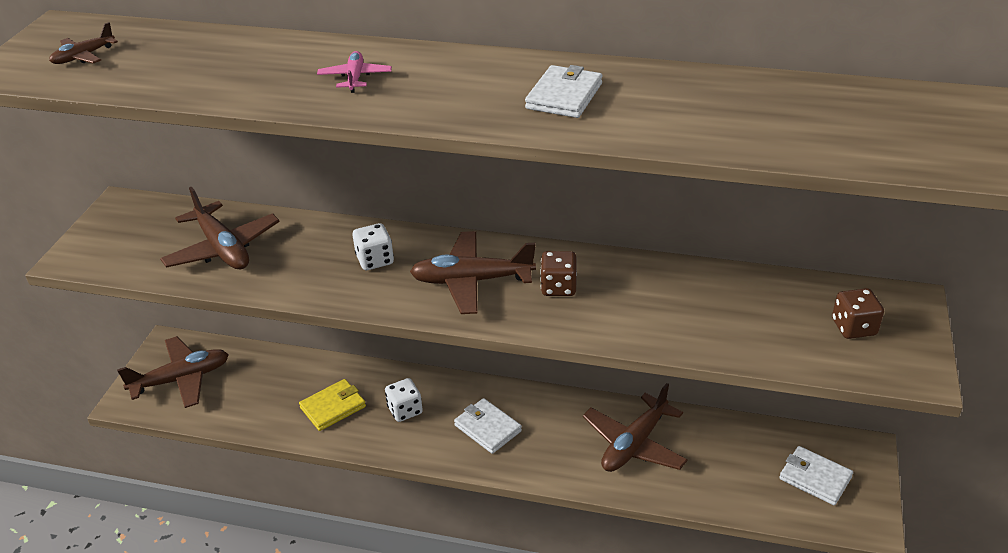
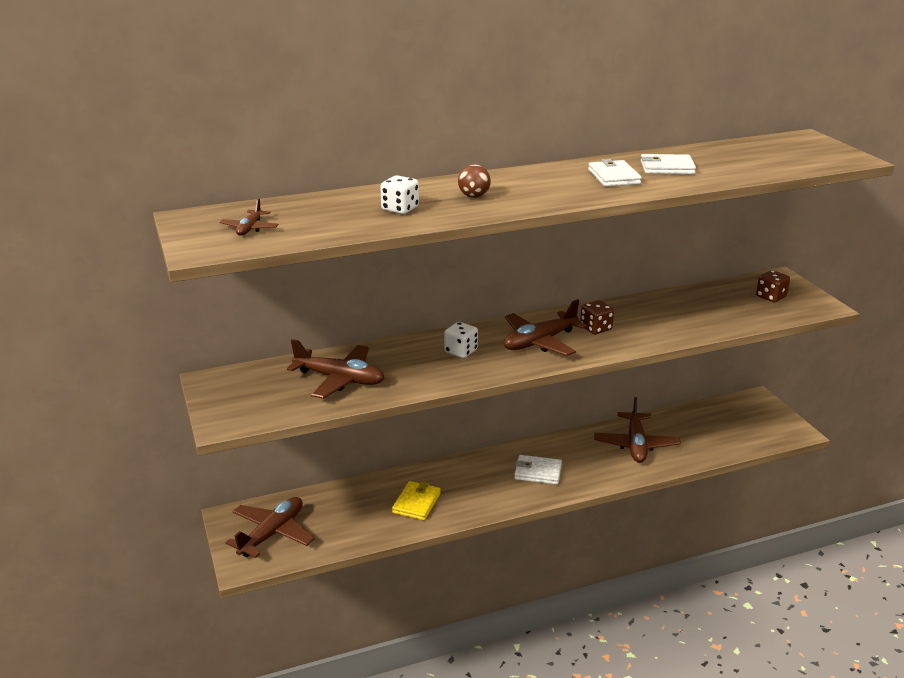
camera: 35 degrees left, 10 degrees down
(355, 78) = (474, 196): pink plane -> brown ball
(405, 410) = (470, 484): white dice -> white dice (400, 209)
(815, 478) = (748, 422): white wallet -> white wallet (667, 168)

